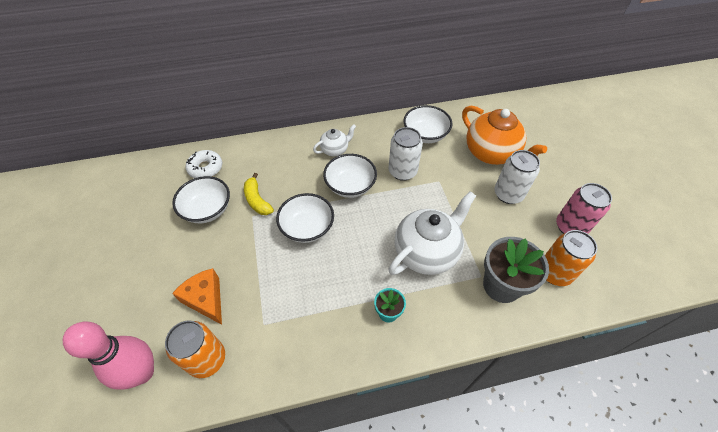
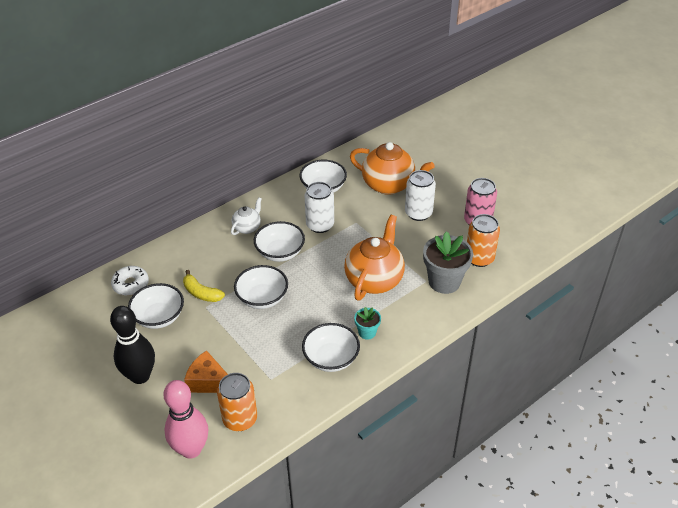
camera: 25 degrees left, 10 degrees down
(153, 265) = (140, 376): none -> black bowling pin
(335, 328) = (331, 358): none -> white bowl
(426, 252) = (374, 279): white teapot -> orange teapot

